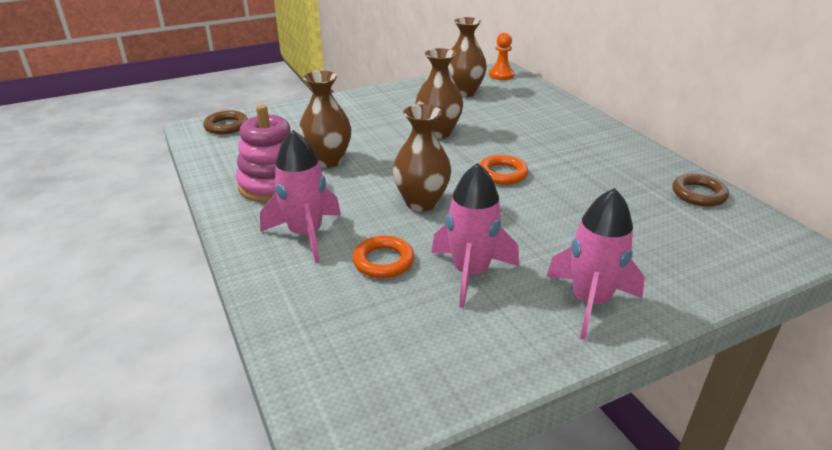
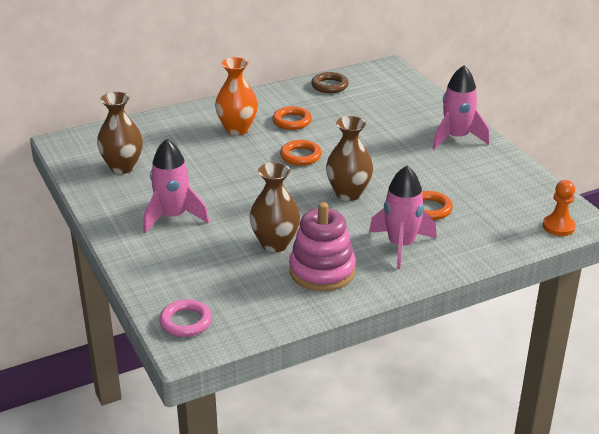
camera: 90 degrees left, 0 degrees up
(226, 126) = (186, 322): brown ring -> pink ring
(438, 132) = (219, 184): brown vase -> none
(470, 273) = (436, 175): pink rocket -> pink rocket (173, 217)
(501, 75) = (79, 143): orange pawn -> orange pawn (558, 226)
(552, 138) = (237, 129): none -> orange vase
(584, 168) = (292, 121): none -> orange ring

